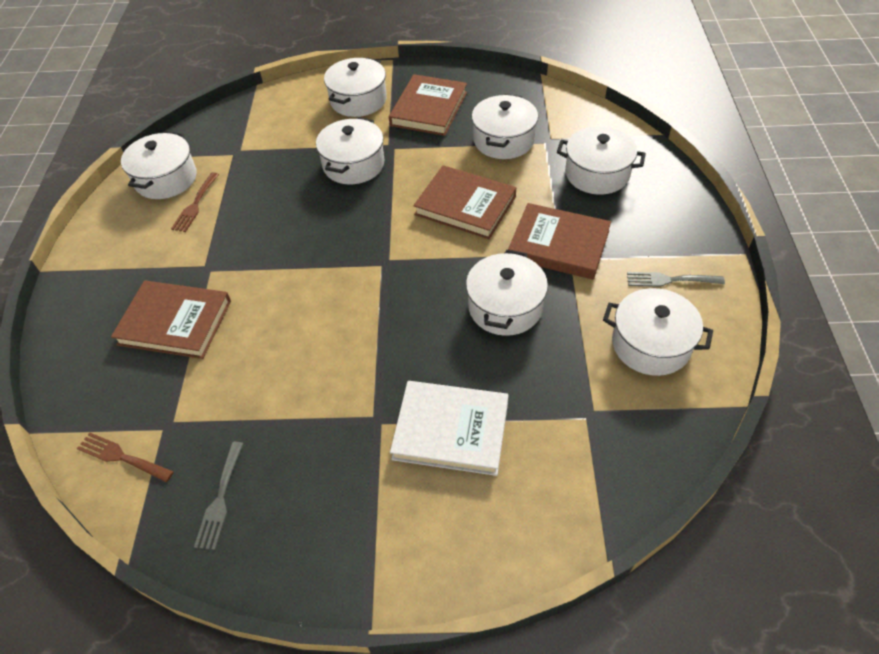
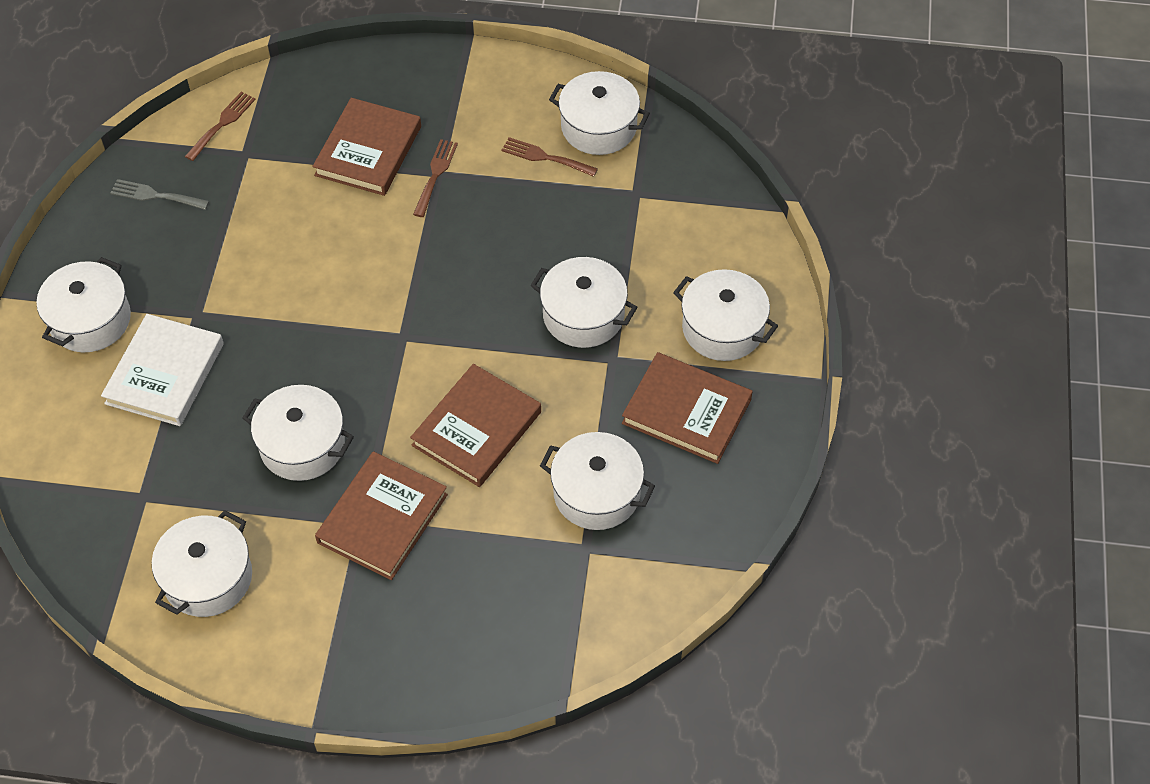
camera: 95 degrees right, 5 degrees up
(208, 270) = (435, 175): none -> brown fork
(597, 174) = (501, 593): white pot -> white pot (90, 320)
(669, 280) = (293, 626): grey fork -> none

